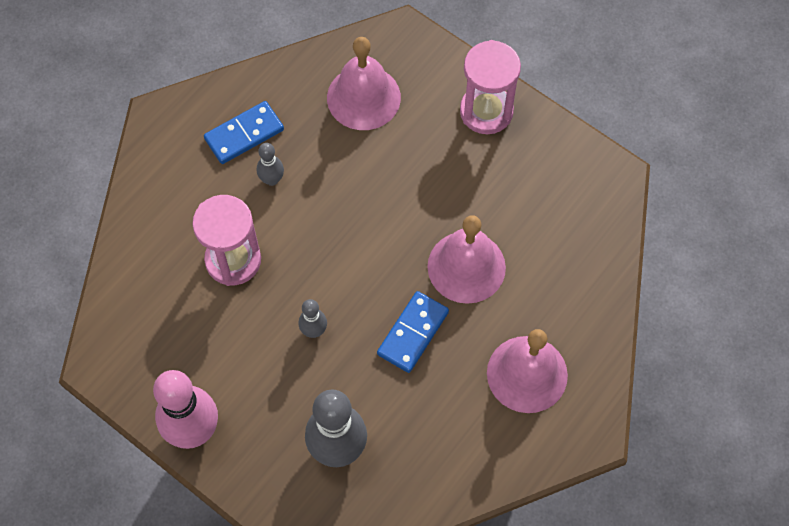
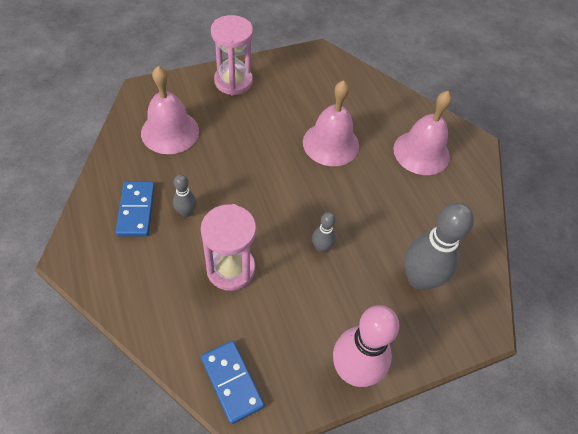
camera: 65 degrees left, 10 degrees down
(412, 333) = (359, 193): blue domino -> blue domino (232, 382)

